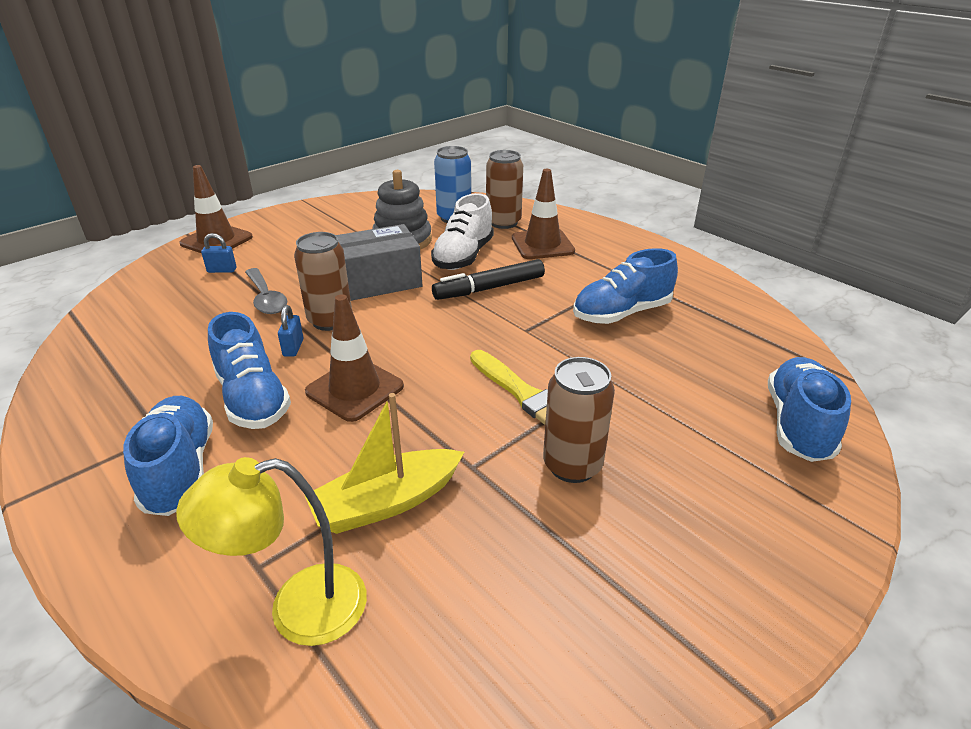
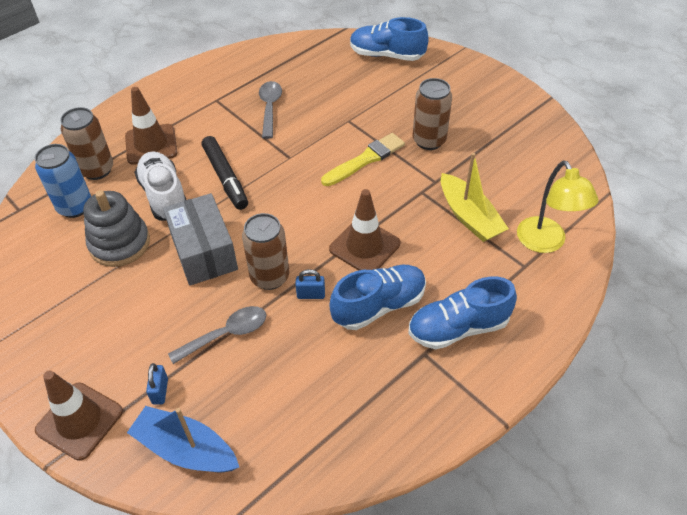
camera: 90 degrees left, 15 degrees up
(154, 285) = (185, 449): none -> blue boat
(463, 256) = (164, 196): white shoe -> white shoe turned 135 degrees counterclockwise
(621, 313) = (270, 108): blue shoe -> grey spoon

